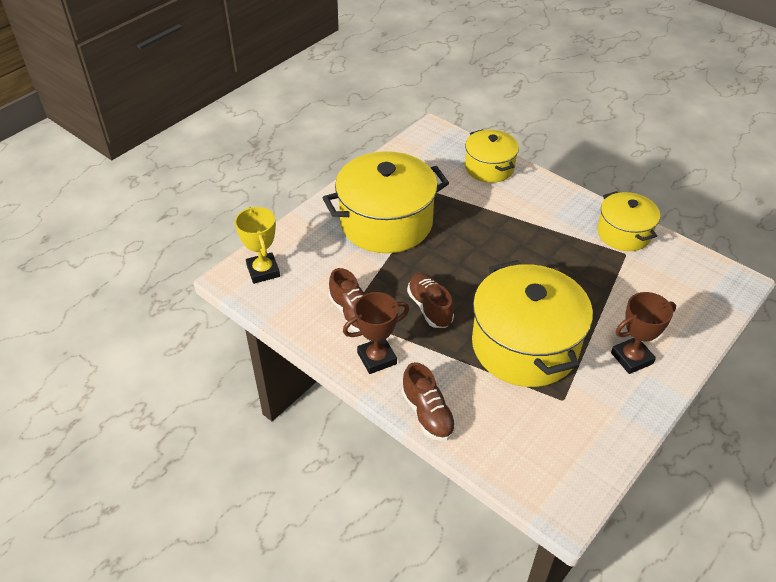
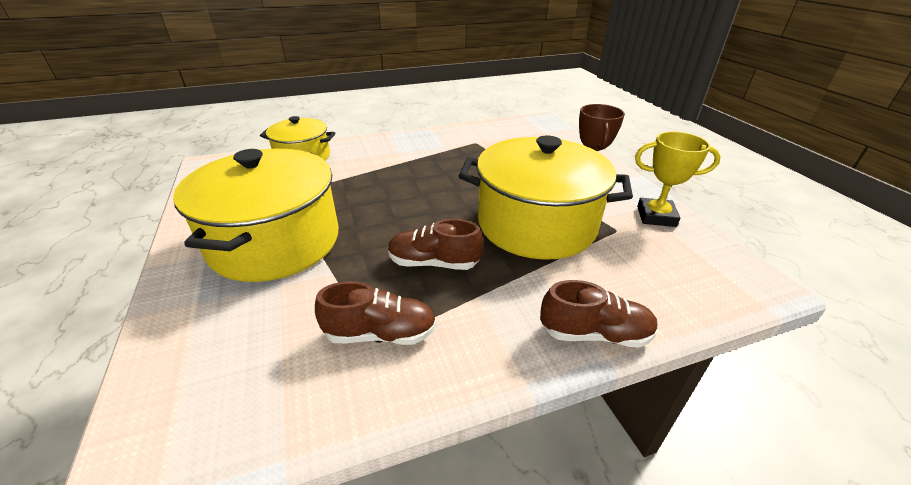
camera: 60 degrees left, 10 degrees down
(263, 271) = (180, 409): yellow trophy -> yellow trophy (656, 216)
(377, 358) = (474, 343): brown trophy -> none
(623, 233) = (454, 135): yellow pot -> none

